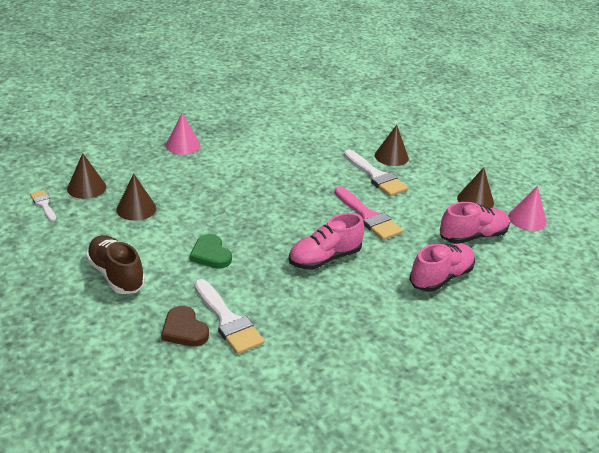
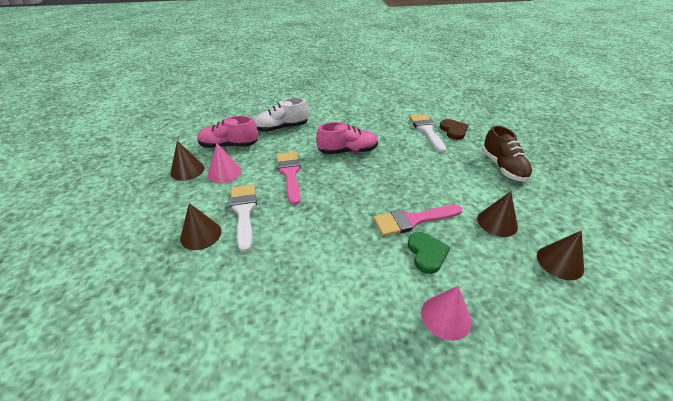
camera: 155 degrees left, 5 degrees up
(44, 204) = (598, 247): white brush -> none
(210, 254) = (430, 168): green heart -> green heart (427, 254)
(219, 196) = (412, 220): none -> pink brush
(440, 277) = (281, 128): pink shoe -> white shoe
(527, 219) = (172, 149): pink cone -> pink cone (224, 172)

